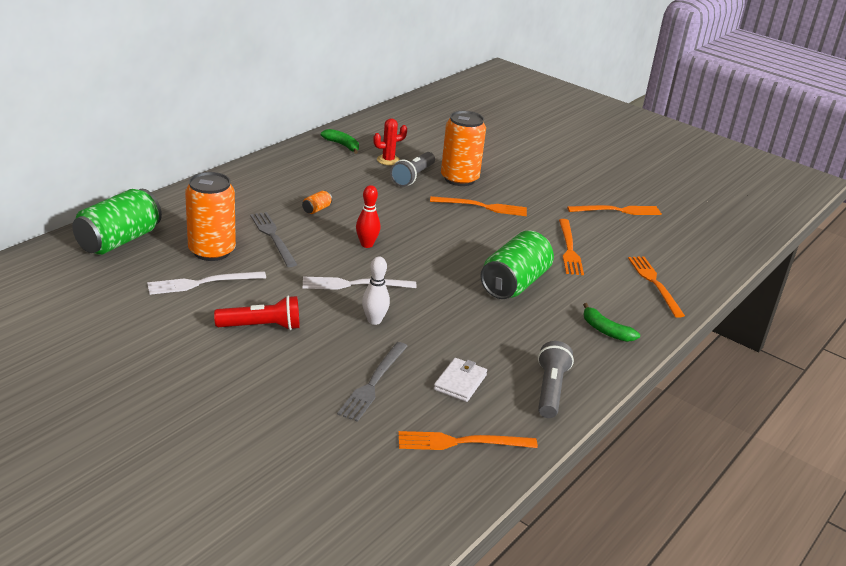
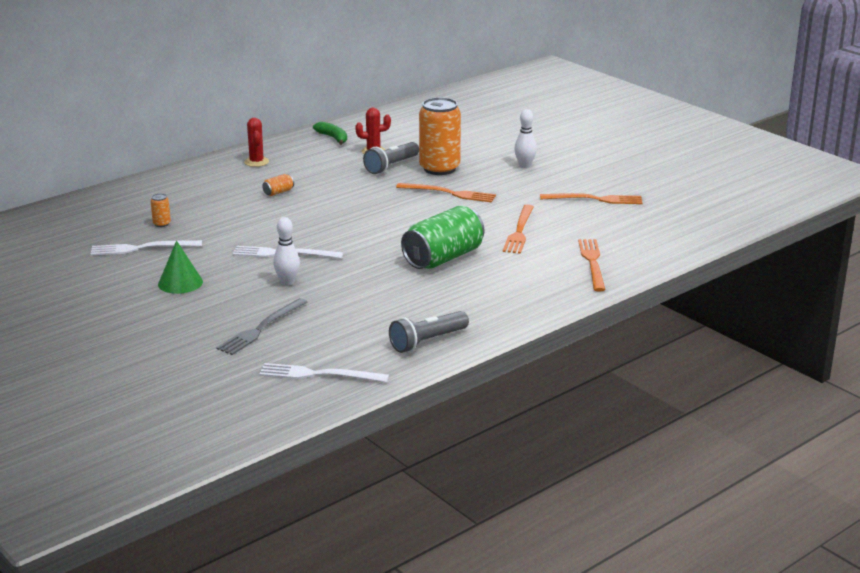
camera: 15 degrees right, 5 degrees down
(119, 240) = (81, 213): green can -> none
(212, 251) = (161, 224): orange can -> orange can, size x0.40
(262, 327) = (180, 283): red flashlight -> green cone
(273, 237) = (224, 214): grey fork -> none
(279, 174) = (256, 162): none -> red cactus
(367, 244) = (312, 222): red bowling pin -> none
(460, 382) = (343, 332): white wallet -> none
(461, 442) = (319, 374): orange fork -> white fork
(535, 174) = (524, 166): none -> white bowling pin
(550, 390) = (427, 341): grey flashlight -> grey flashlight turned 150 degrees counterclockwise
(605, 330) = (513, 299): green banana -> none

